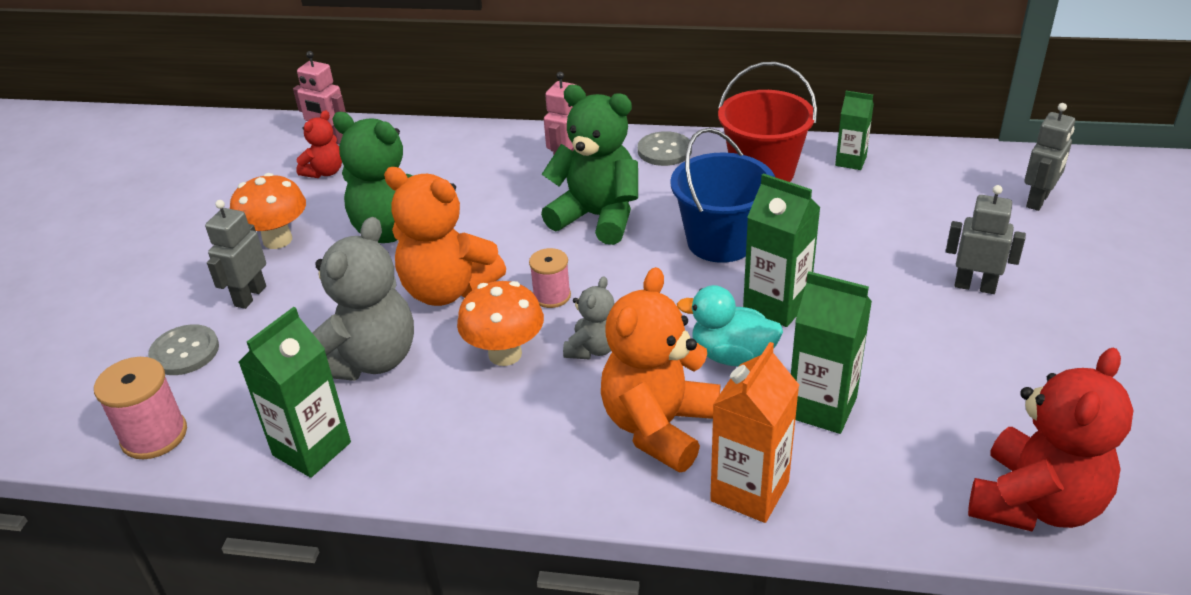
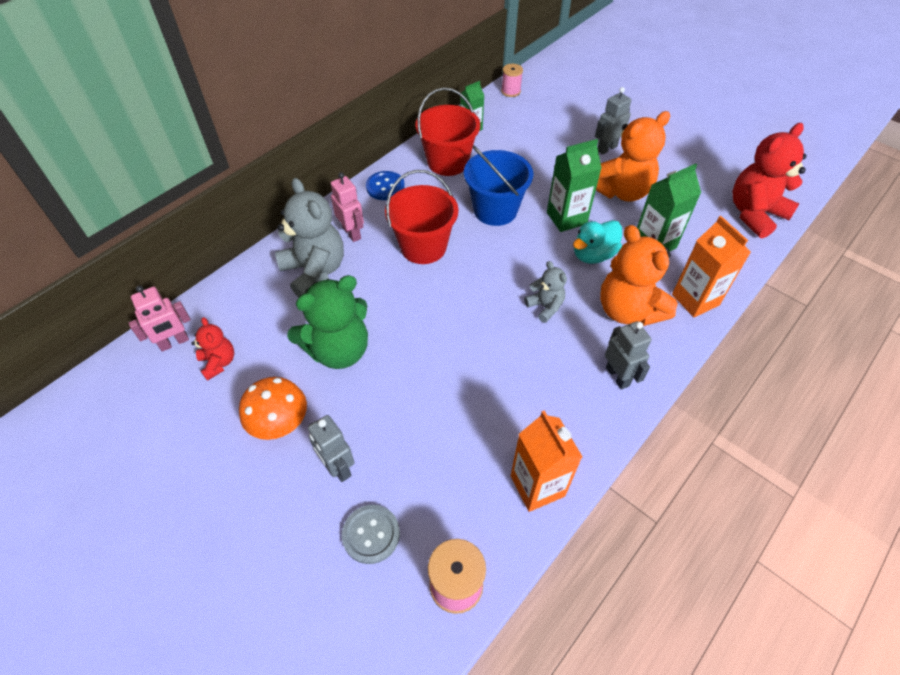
camera: 60 degrees left, 15 degrees up
(312, 449) = (537, 486): green carton -> orange carton
(369, 360) = (471, 420): grey teddy bear -> grey teddy bear (315, 272)
(448, 290) = (432, 349): orange teddy bear -> orange teddy bear (621, 191)
(505, 354) = (519, 348): orange mushroom -> none
(552, 296) = (482, 302): pink spool -> pink spool (510, 91)
(597, 217) = (423, 247): green teddy bear -> red bucket
(664, 151) = (385, 187): grey button -> blue button
(1035, 503) = (754, 214): red teddy bear -> red teddy bear turned 105 degrees counterclockwise
(1038, 200) = (562, 94): grey robot -> grey robot (617, 376)

